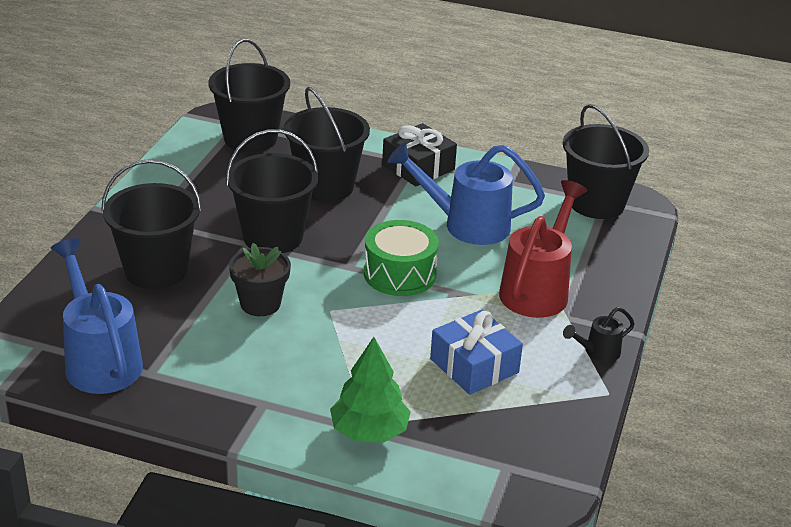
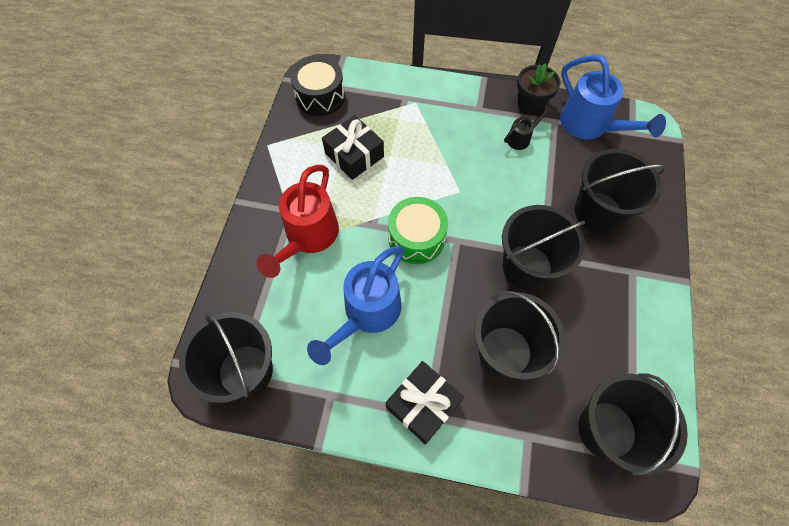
camera: 175 degrees right, 30 degrees up
(260, 304) = (510, 189): black flower pot -> black flower pot (530, 104)
(369, 431) = (413, 98): green tree -> none
(467, 225) = (367, 313): blue watering can -> blue watering can turned 120 degrees clockwise
(474, 366) = (354, 155): blue gift -> black gift
(529, 452) = (320, 96): none -> black drum
(598, 352) = (269, 179): black watering can -> black watering can (521, 138)

